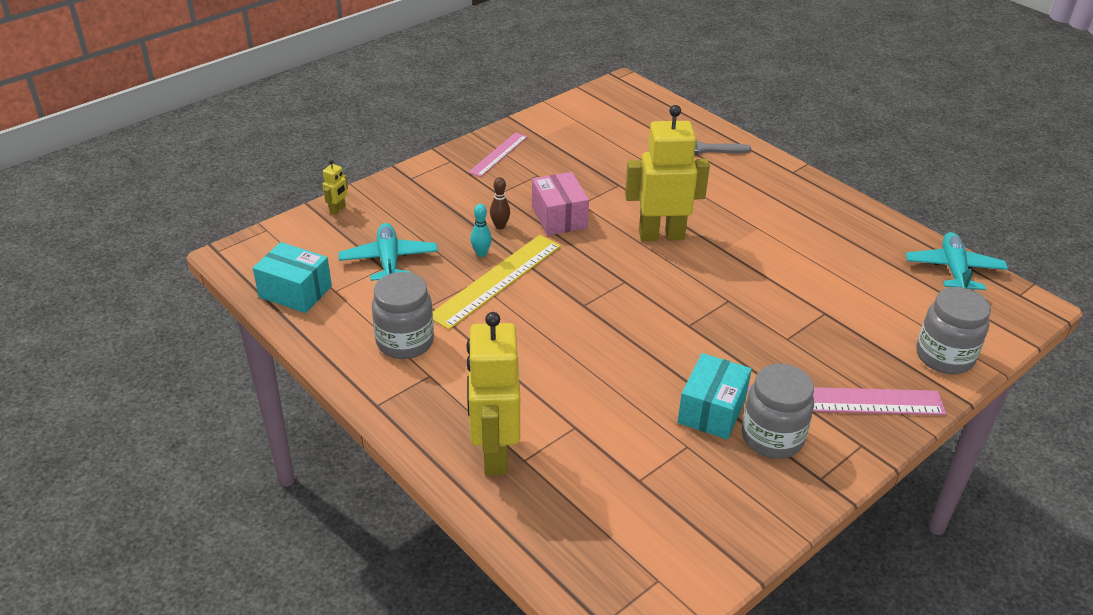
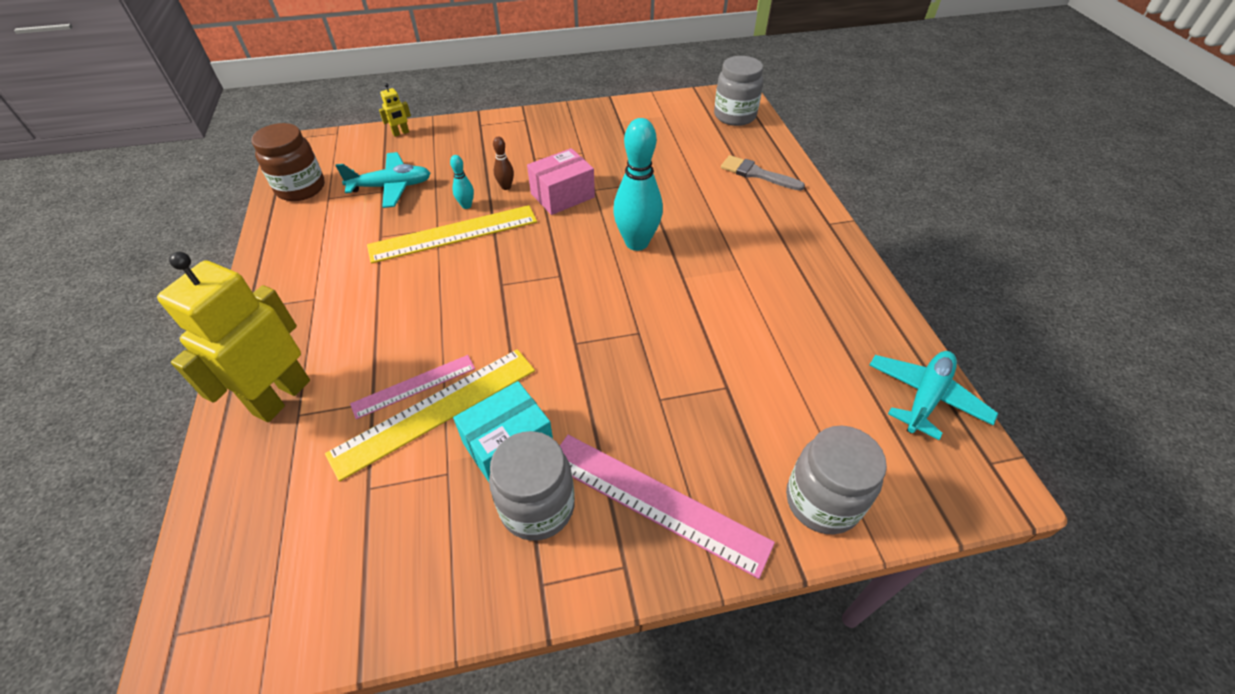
camera: 30 degrees right, 10 degrees up
(295, 292) = (301, 188): turquoise box -> brown jar
(389, 261) = (391, 187): turquoise plane -> turquoise plane turned 60 degrees clockwise
(405, 342) = (328, 261): grey jar -> grey jar (734, 116)
(498, 154) = (568, 125): pink ruler -> pink ruler (414, 386)
(559, 217) = (562, 195): pink box -> pink box turned 45 degrees clockwise
(632, 412) = (435, 411): none -> yellow ruler
(661, 235) = (637, 243): yellow robot -> turquoise bowling pin

